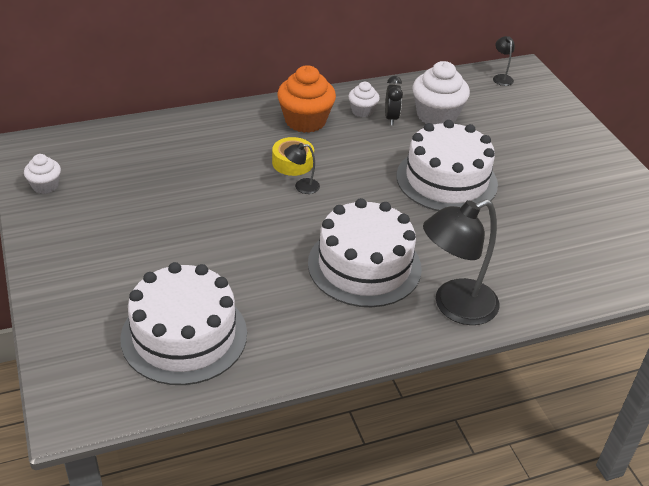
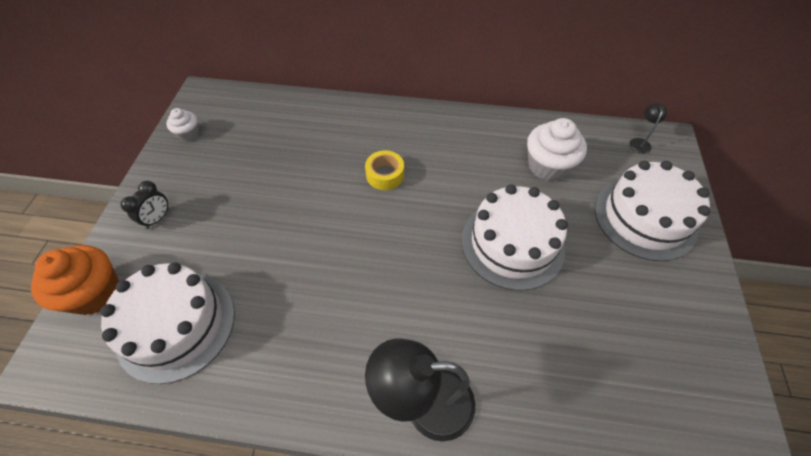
camera: 30 degrees right, 15 degrees up
(301, 186) = (375, 203): black lamp -> none
(305, 121) = (424, 135): orange cupcake -> orange cupcake (95, 293)
(362, 111) = (481, 140): white cupcake -> none
(364, 265) = (372, 314): white cake -> white cake (645, 217)
(391, 118) = (502, 155): black clock -> black clock (158, 218)

